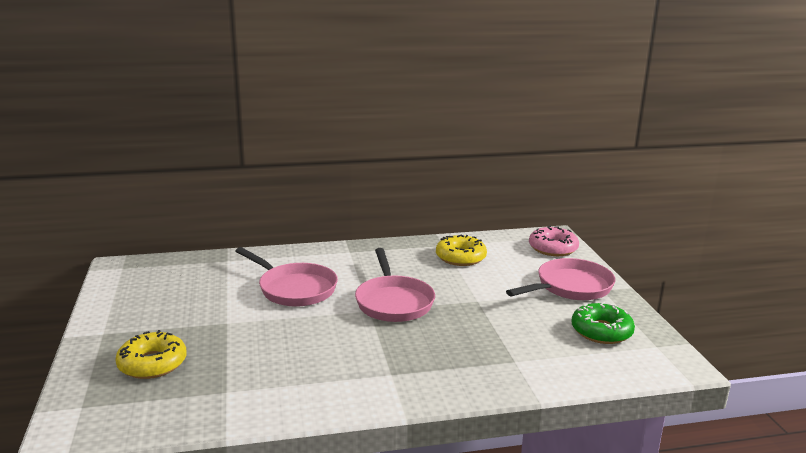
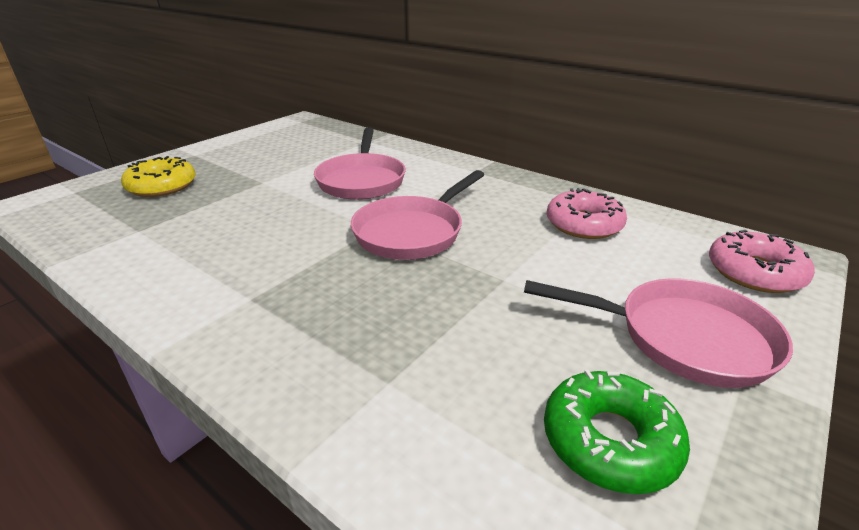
camera: 50 degrees right, 10 degrees up
(460, 257) = (584, 224): yellow donut -> pink donut

